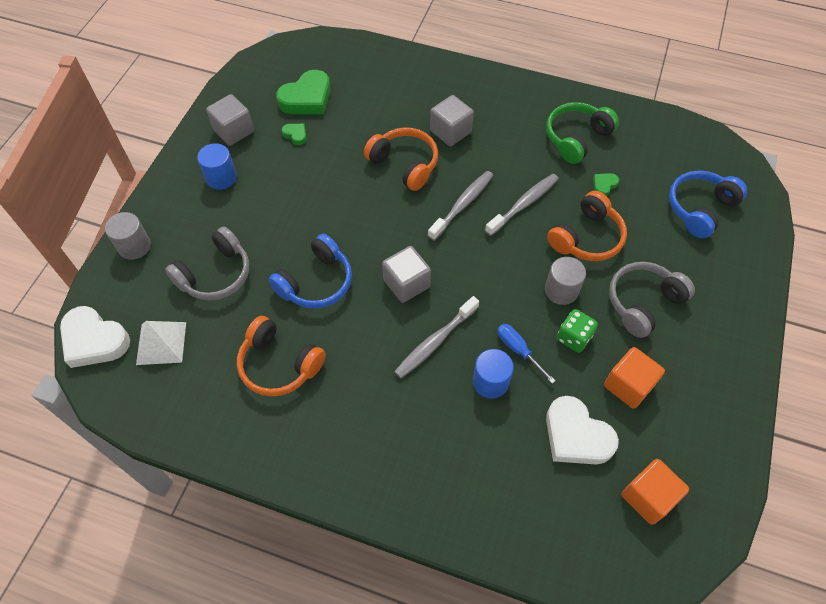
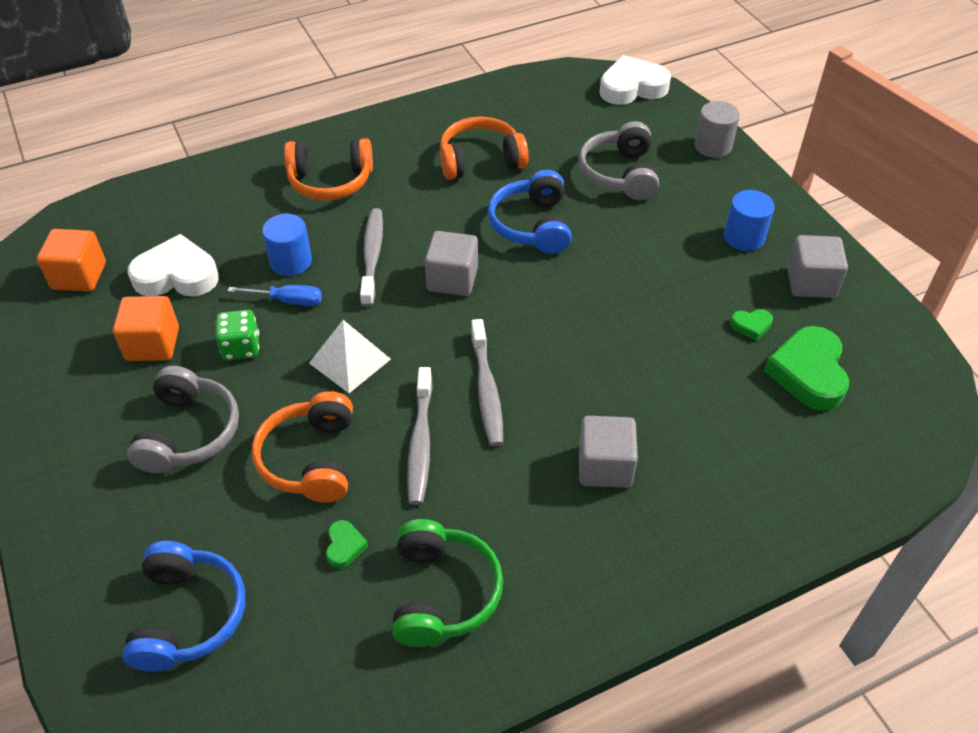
camera: 135 degrees right, 10 degrees down
(161, 343) = (585, 115): white pyramid -> white pyramid (350, 361)
(404, 164) = (602, 385): orange headphones -> orange headphones (330, 181)
(561, 290) = (291, 381): grey cylinder -> none

